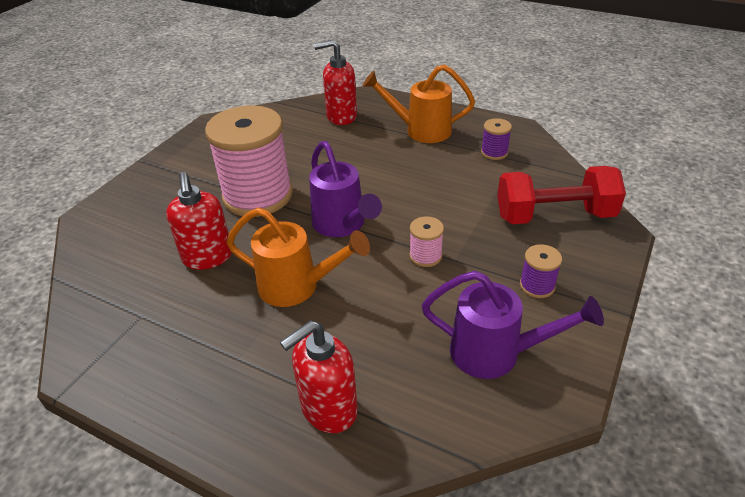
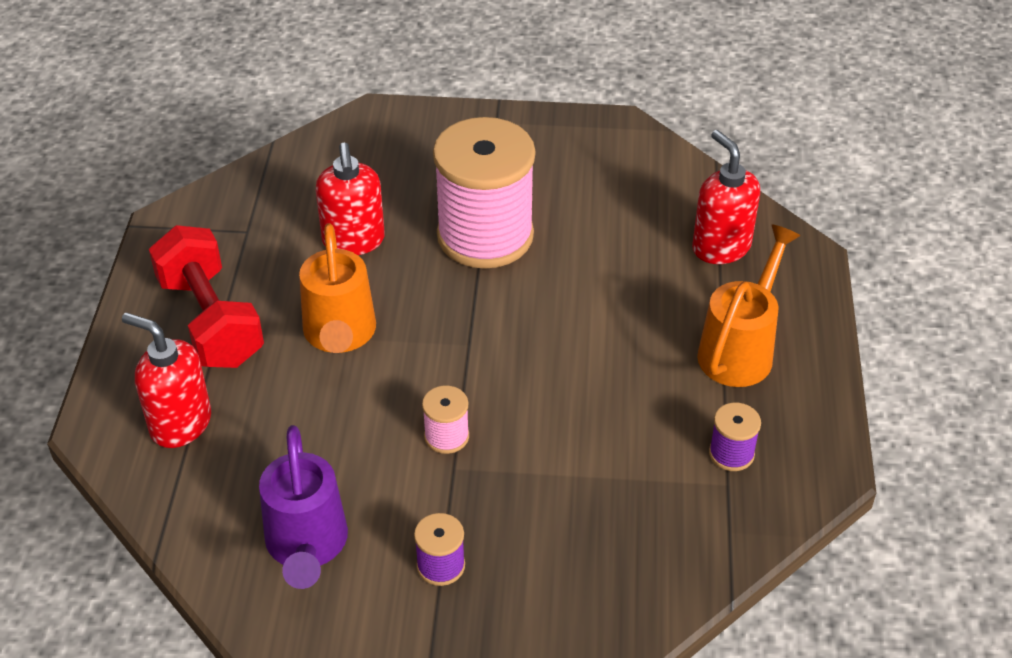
camera: 65 degrees right, 5 degrees up
(207, 257) = (353, 241): red soap dispenser -> red soap dispenser turned 60 degrees counterclockwise
(342, 225) = (467, 336): purple watering can -> none
(421, 130) = (740, 349): orange watering can -> orange watering can turned 45 degrees clockwise
(554, 216) = (603, 559): red dumbbell -> red dumbbell (211, 321)

